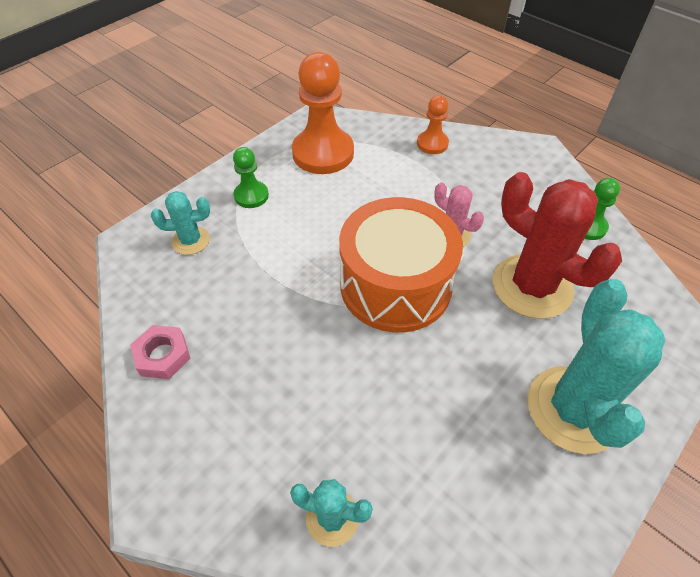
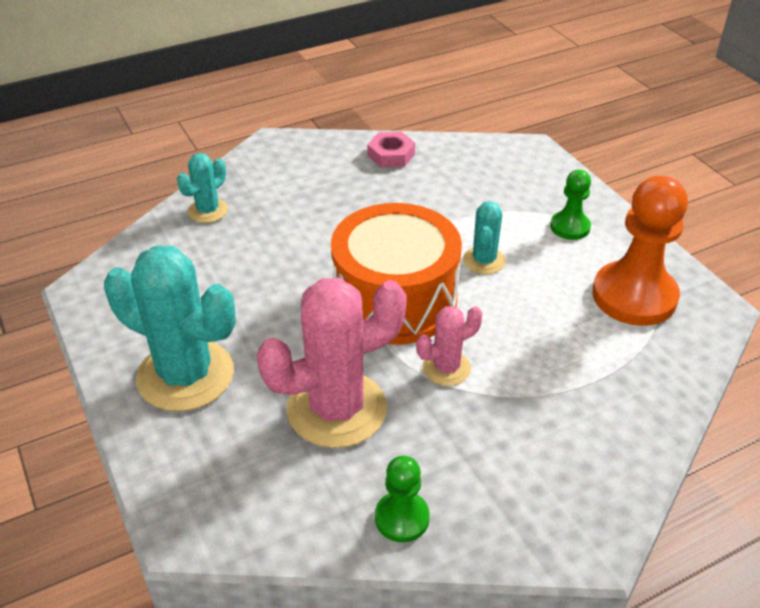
camera: 110 degrees right, 10 degrees down
(190, 240) = (516, 181): turquoise cactus -> turquoise cactus (484, 260)
(432, 144) = (632, 410): orange pawn -> none
(532, 286) = (337, 409): red cactus -> pink cactus

